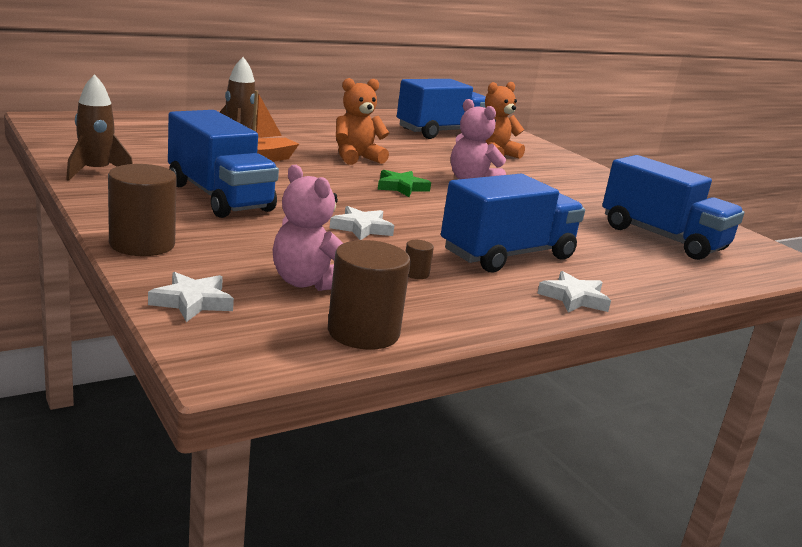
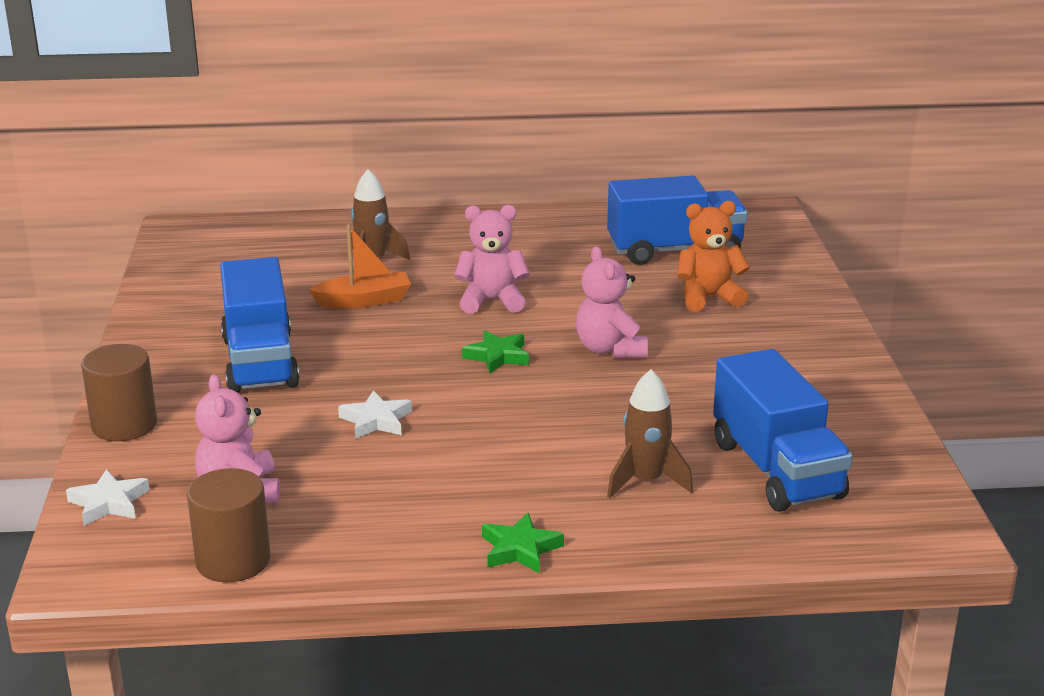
camera: 30 degrees right, 5 degrees up
(96, 172) = (163, 317): brown rocket -> brown rocket (645, 481)
(356, 158) = (491, 301): orange teddy bear -> pink teddy bear
(415, 274) = (368, 493): brown cylinder -> none
(507, 255) = (512, 477): blue truck -> none
(574, 298) = (520, 549): white star -> green star

